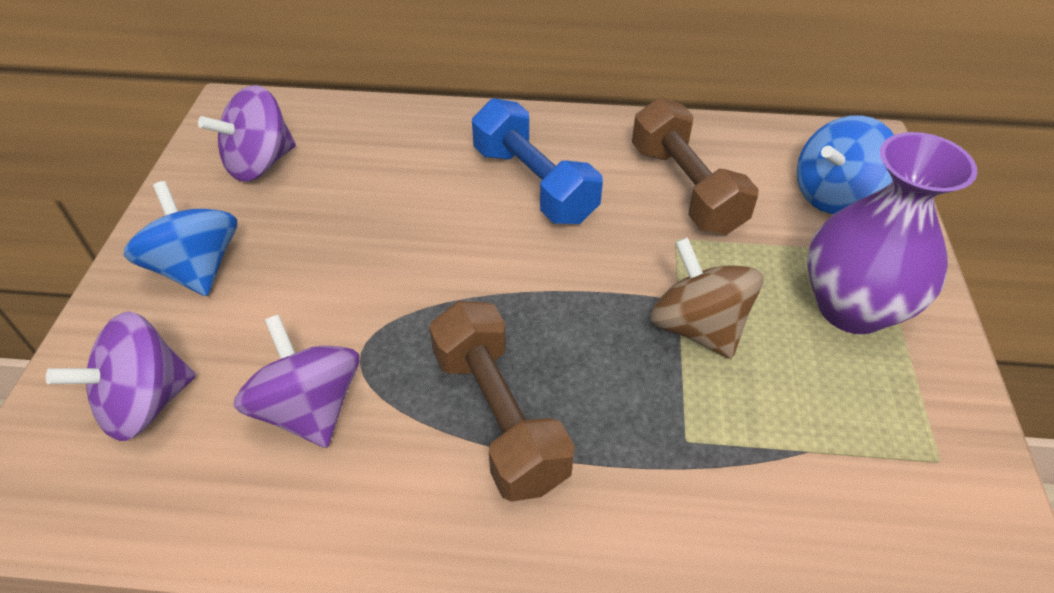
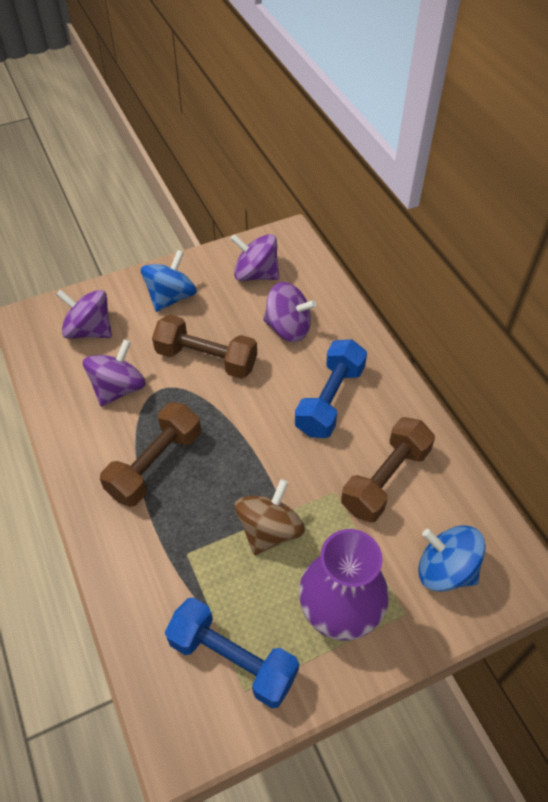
camera: 60 degrees right, 5 degrees up
(356, 275) = (206, 359): none -> brown dumbbell
(385, 172) = (288, 328): none -> purple spinning top
(886, 454) = (232, 659): none -> blue dumbbell

